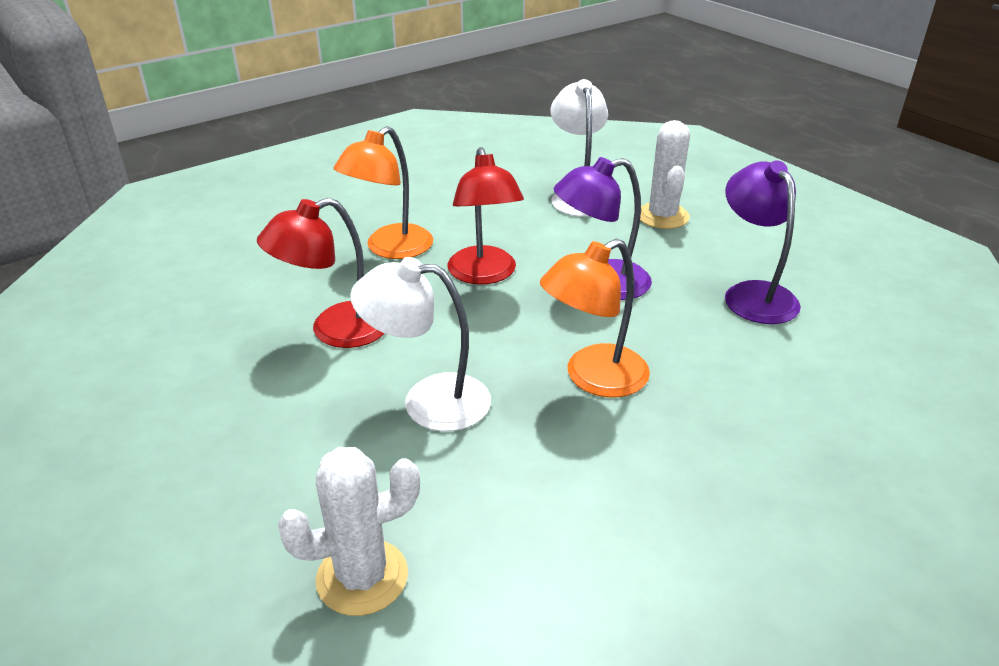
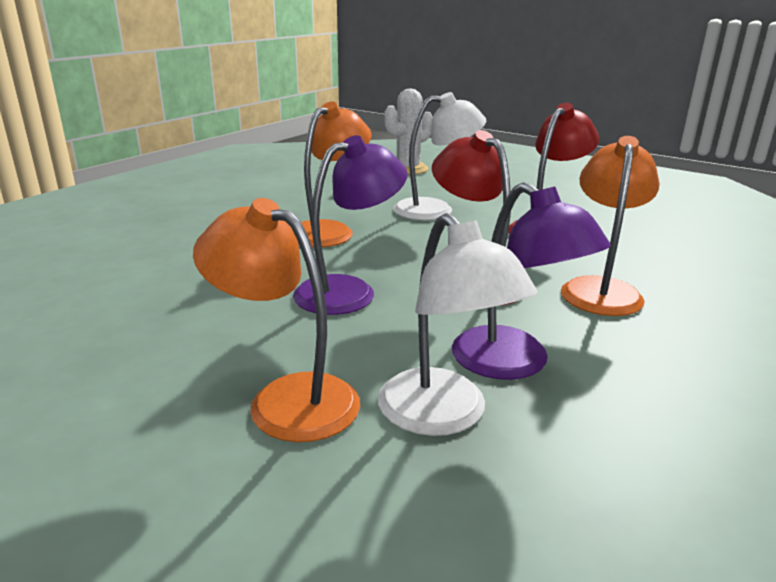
camera: 160 degrees right, 10 degrees down
(662, 216) = (286, 399): white cactus -> orange lamp
(753, 294) = (174, 306): purple lamp -> purple lamp (514, 363)

